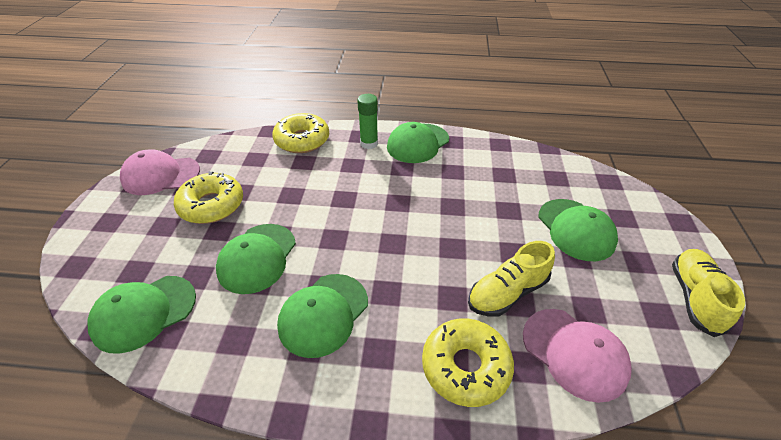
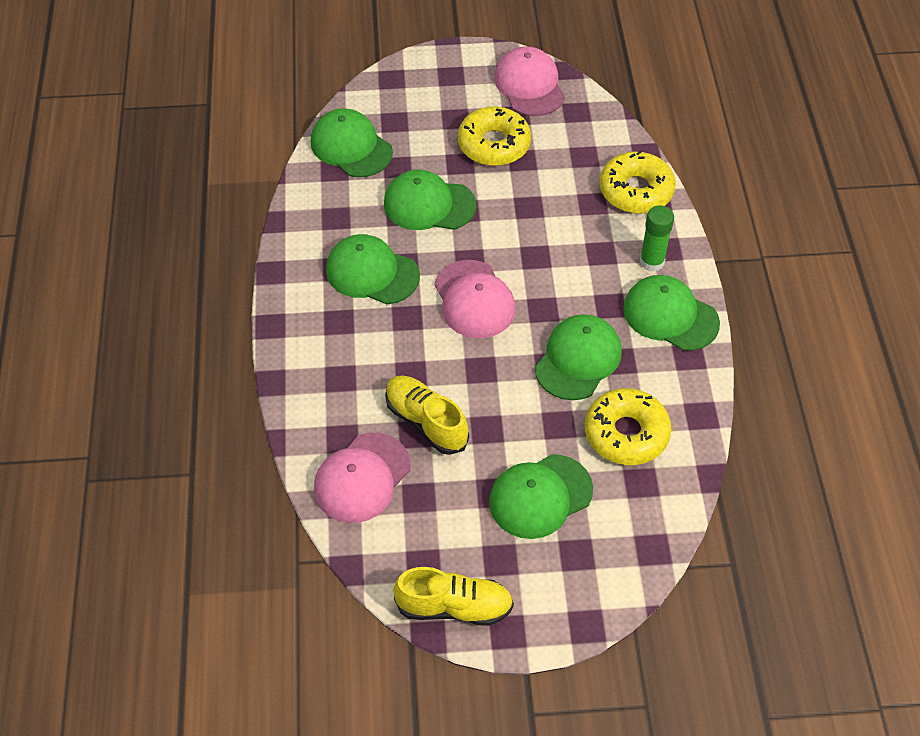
camera: 80 degrees right, 10 degrees up
(378, 241) = (474, 299): none -> pink cap
(449, 191) = (578, 359): none -> green cap
(465, 367) = (334, 388): yellow donut -> yellow donut (626, 433)

